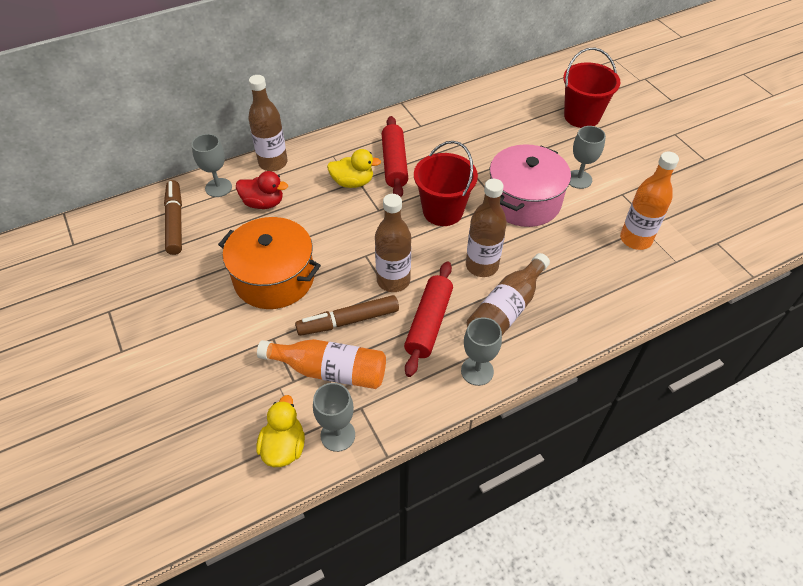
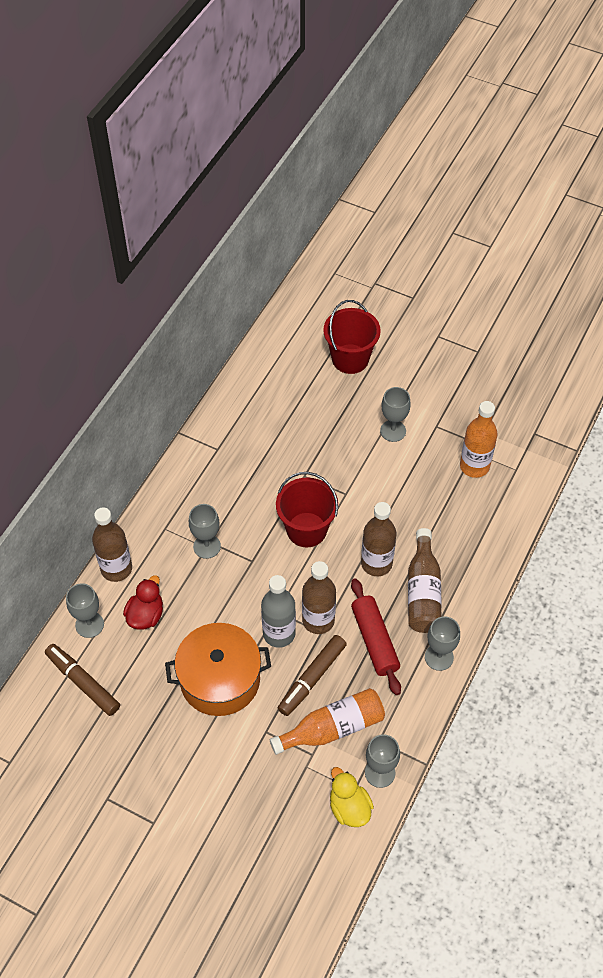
camera: 35 degrees left, 5 degrees up
(263, 203) = (146, 615): red duck -> red duck turned 45 degrees counterclockwise
(352, 272) = (279, 633): none -> grey bottle
(353, 182) = (207, 546): yellow duck -> grey goblet
(394, 163) = (227, 505): red rolling pin -> none
(524, 201) = (365, 479): pink pot -> none

